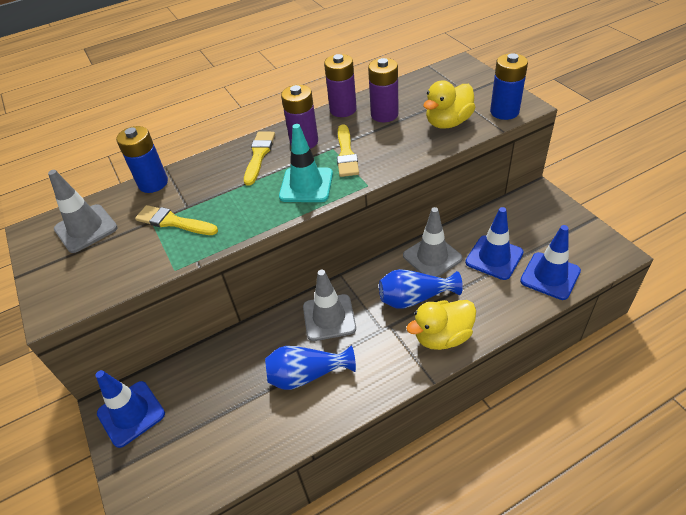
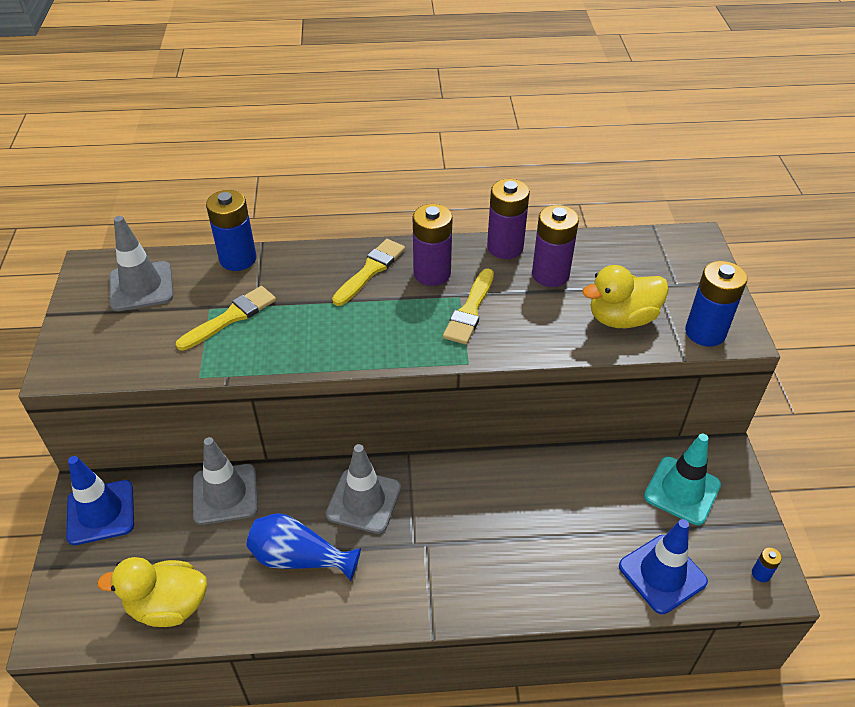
camera: 20 degrees right, 0 degrees up
(173, 222) = (231, 317): yellow brush -> yellow brush turned 90 degrees clockwise
(306, 185) = (399, 333): turquoise traffic cone -> turquoise traffic cone (682, 490)
(414, 298) = (476, 523): blue vase -> none
(432, 257) = (530, 480): grey traffic cone -> grey traffic cone (225, 494)
(442, 337) = (478, 587): yellow duck -> yellow duck (168, 606)
(494, 257) = (606, 516): blue traffic cone -> none
(605, 250) = (761, 574): none -> blue battery

